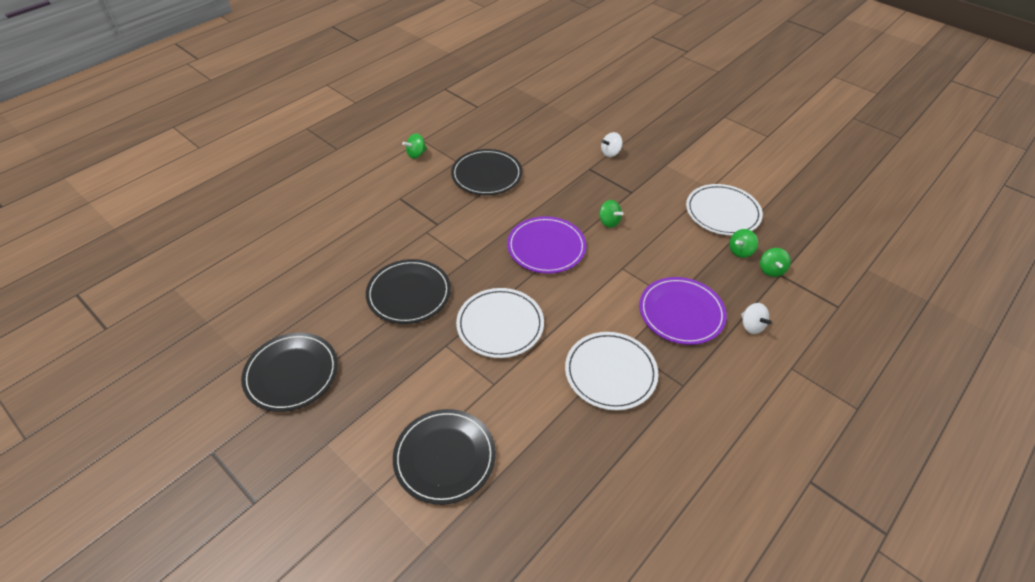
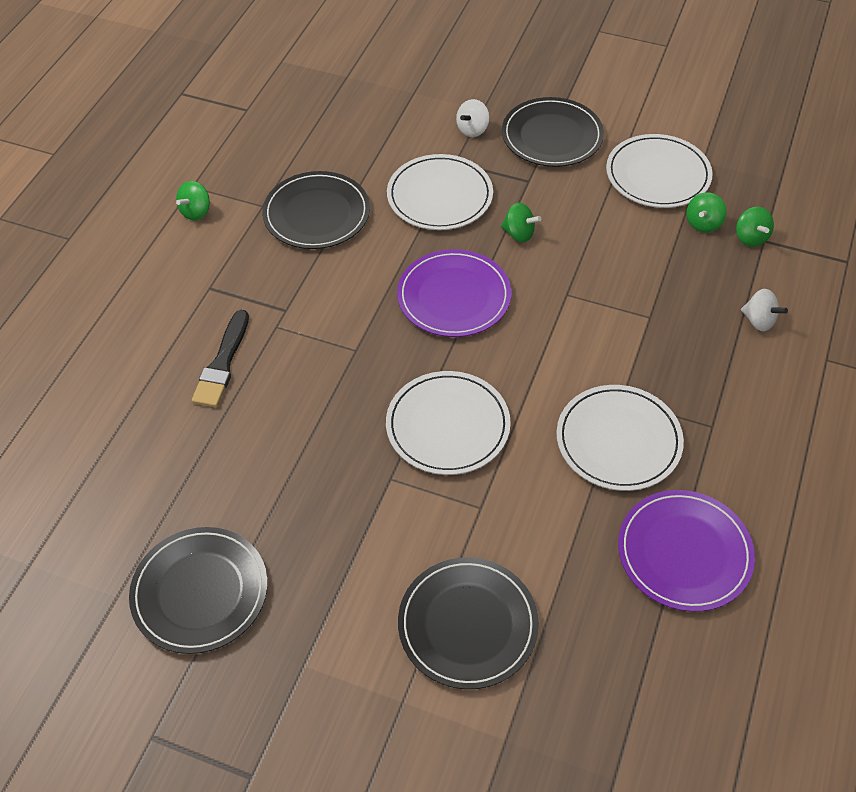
camera: 20 degrees left, 5 degrees up
(382, 243) = (222, 363): none -> black brush
(409, 293) = (301, 424): black plate -> black plate (552, 136)
(569, 185) = (440, 196): none -> white plate
(681, 313) = (668, 331): purple plate -> purple plate (684, 552)

